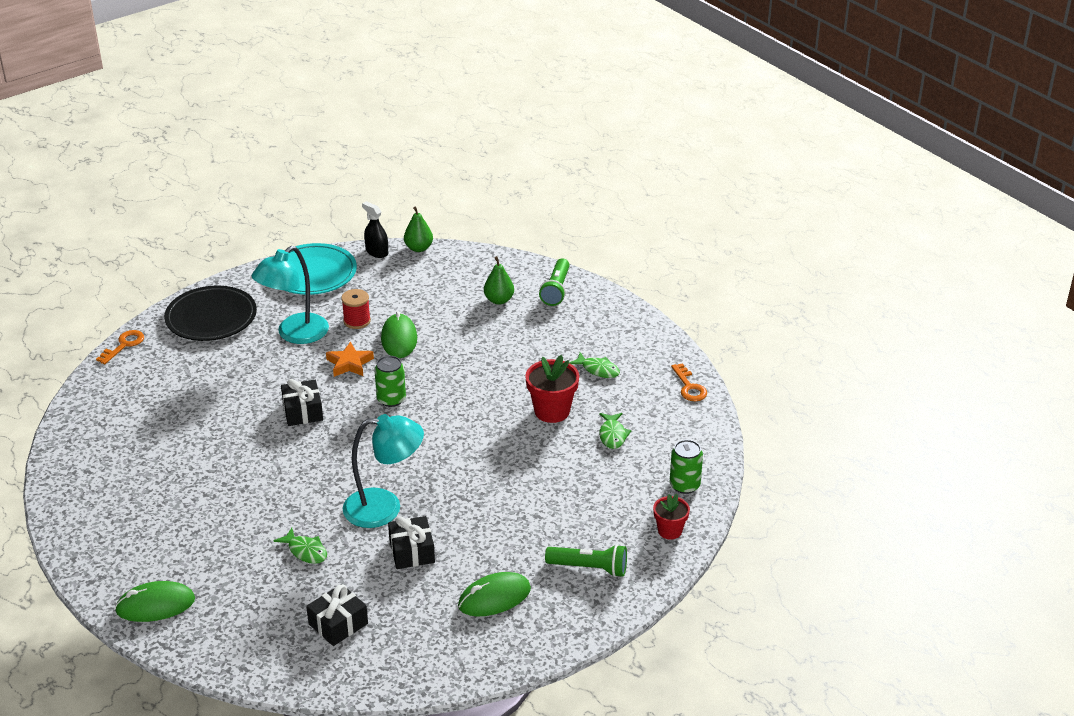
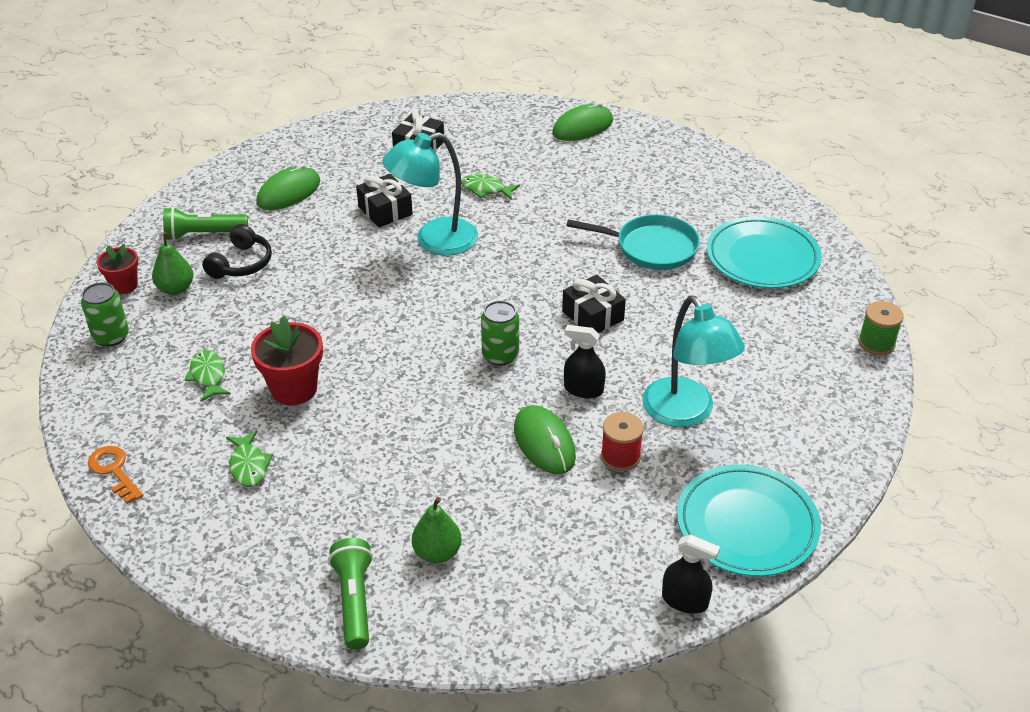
camera: 160 degrees right, 5 degrees up
(124, 345) = (876, 343): orange key -> green spool
(132, 424) = (762, 258): none -> turquoise plate
(209, 455) = (651, 248): none -> turquoise pan
(211, 318) = (814, 409): black plate -> none
(295, 334) = (685, 413): turquoise lamp -> turquoise lamp turned 135 degrees clockwise
(349, 364) = (583, 389): orange star -> black spray bottle
(418, 248) = (623, 630): green pear -> green pear (176, 289)
(562, 527) = (241, 263): none -> black headphones
(598, 370) = (249, 465): green fish -> green fish turned 120 degrees counterclockwise

